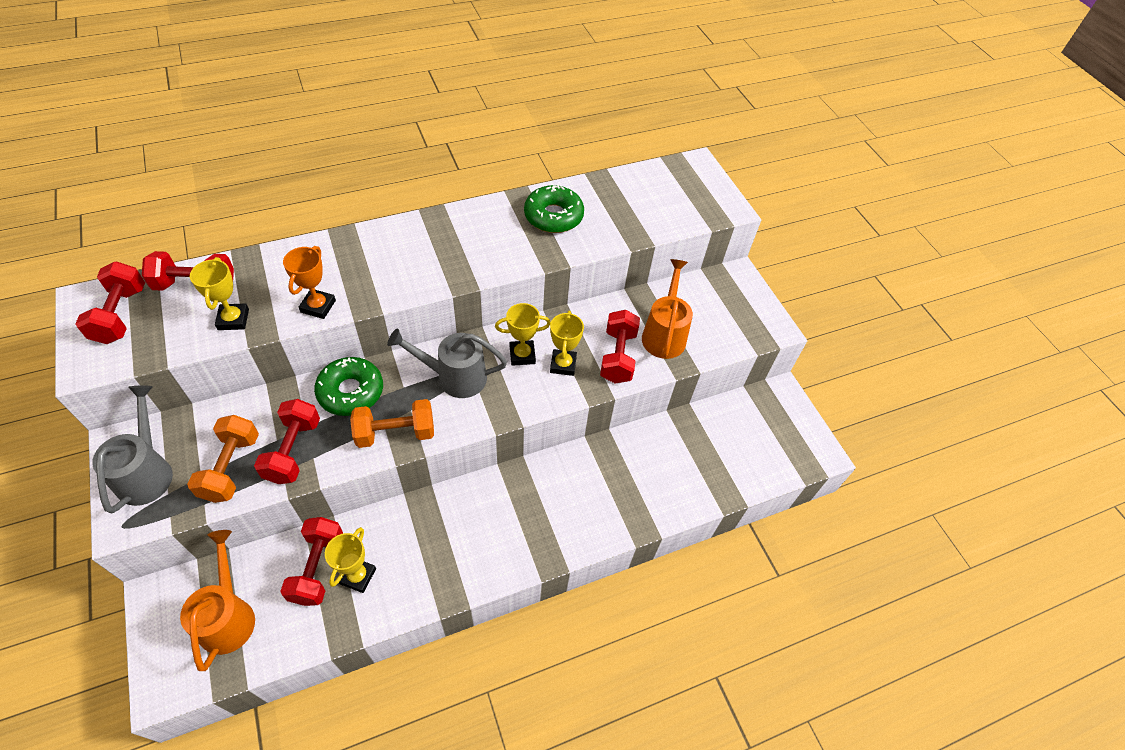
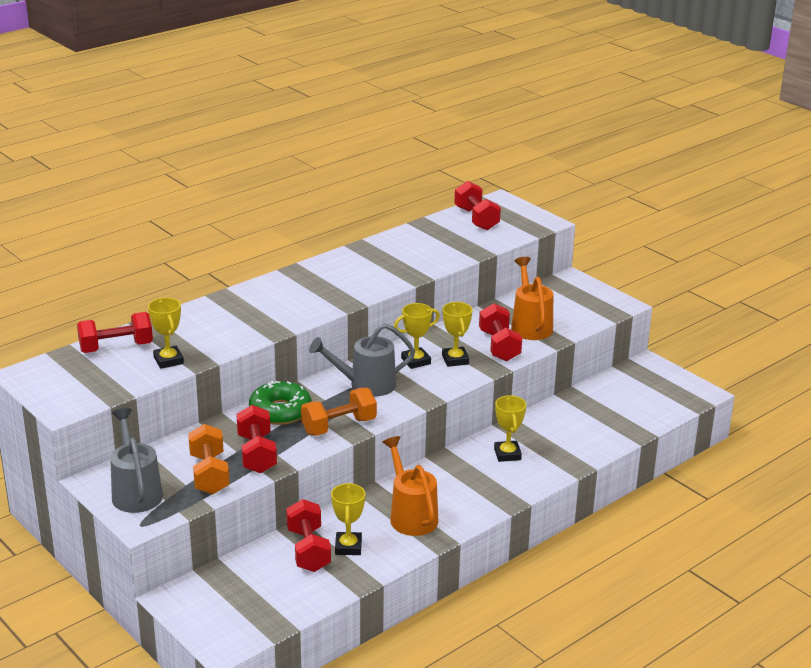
camera: 15 degrees left, 25 degrees down
(120, 315) = (65, 376): red dumbbell -> red dumbbell (476, 219)
(228, 615) = (249, 594): orange watering can -> orange watering can (410, 515)
(318, 306) = (236, 340): orange trophy -> none
(553, 216) = (398, 252): green donut -> none
(580, 486) = (507, 454): none -> yellow trophy

